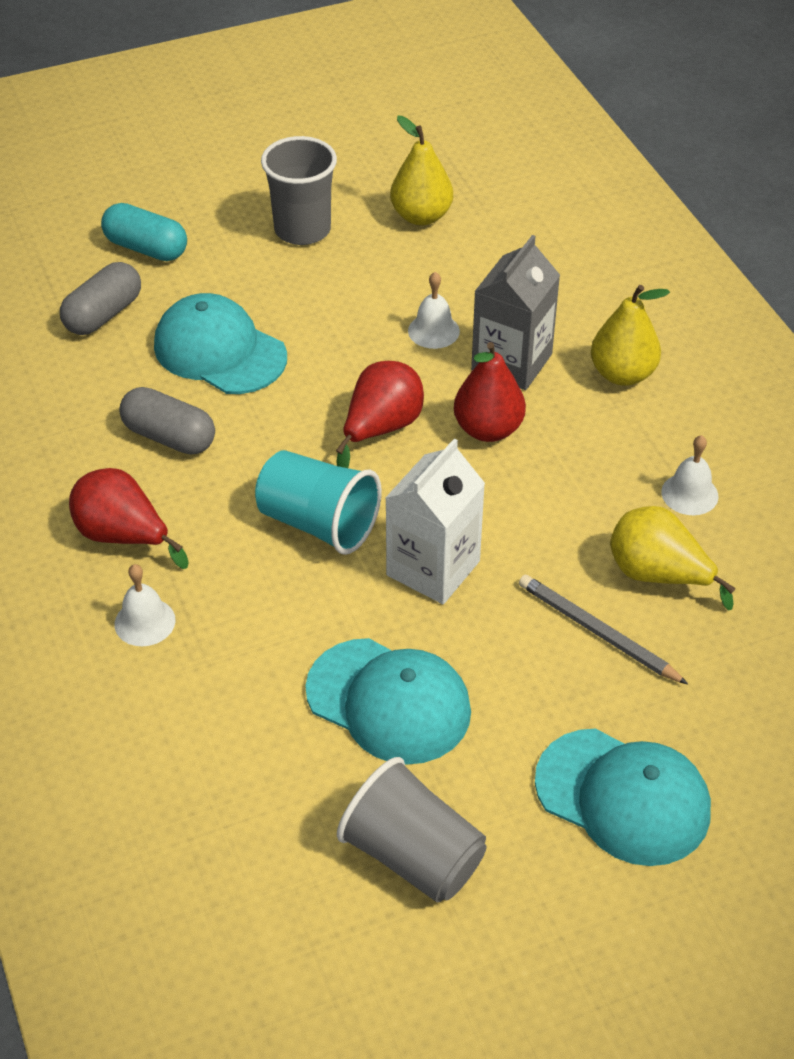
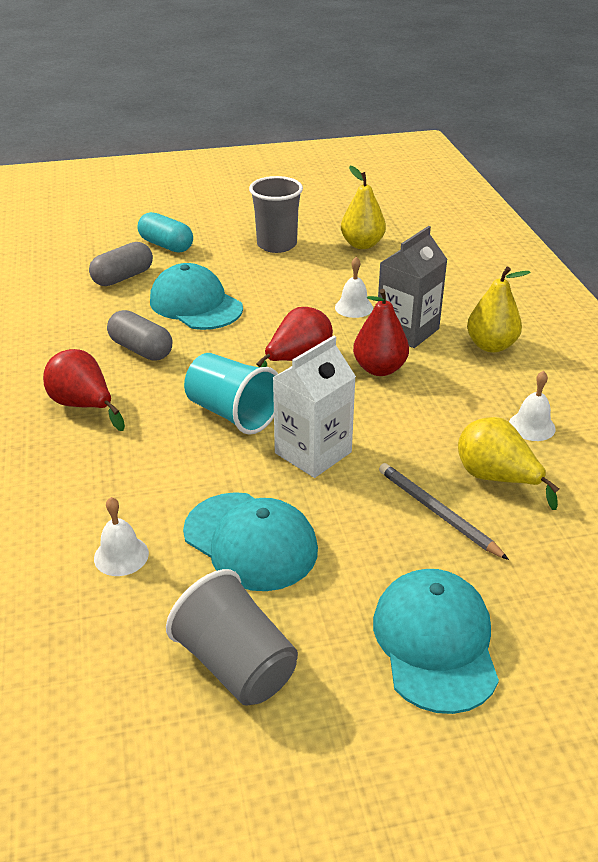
camera: 10 degrees right, 10 degrees down
(145, 622) = (77, 462): white bell -> white bell (121, 555)
(623, 797) = (435, 642): turquoise cap -> turquoise cap turned 135 degrees counterclockwise

